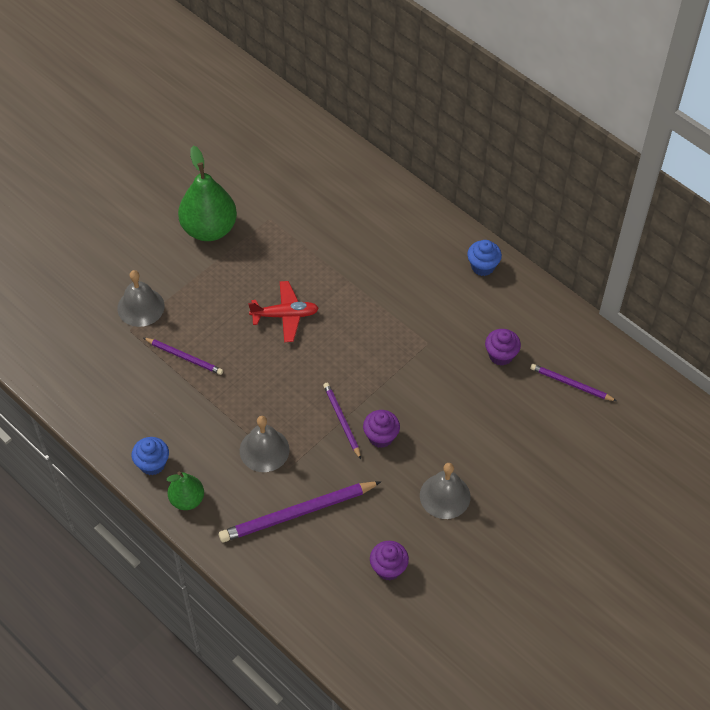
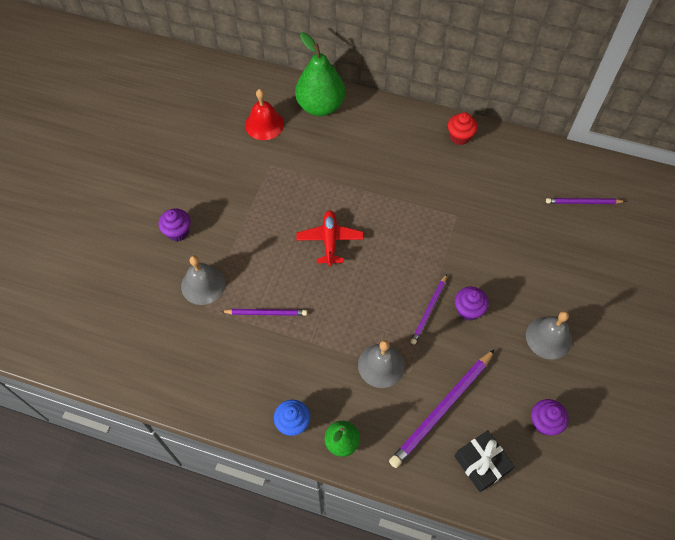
camera: 25 degrees left, 5 degrees up
(209, 229) = (224, 193): green pear -> green pear (320, 106)
(285, 315) = (330, 240): red plane -> red plane turned 60 degrees counterclockwise
(287, 176) = (264, 124): none -> red bell
(304, 575) = (481, 463): none -> black gift
(341, 420) = (429, 310): purple pencil -> purple pencil turned 105 degrees counterclockwise
(482, 266) = (459, 137): blue cupcake -> red cupcake
(501, 355) = (517, 202): purple cupcake -> purple cupcake (178, 232)

